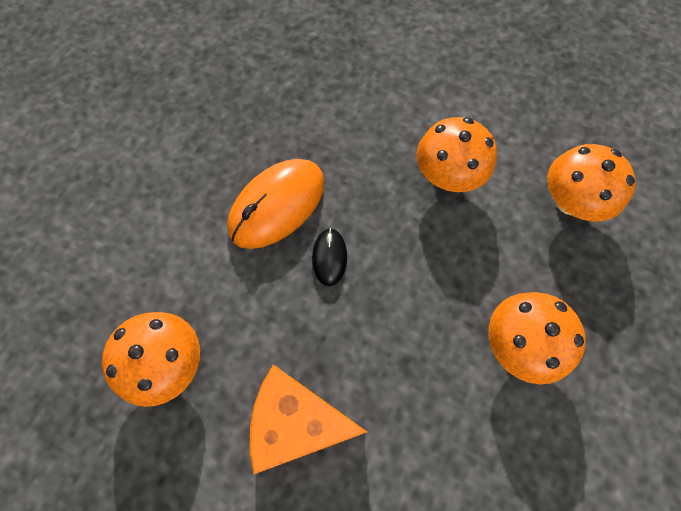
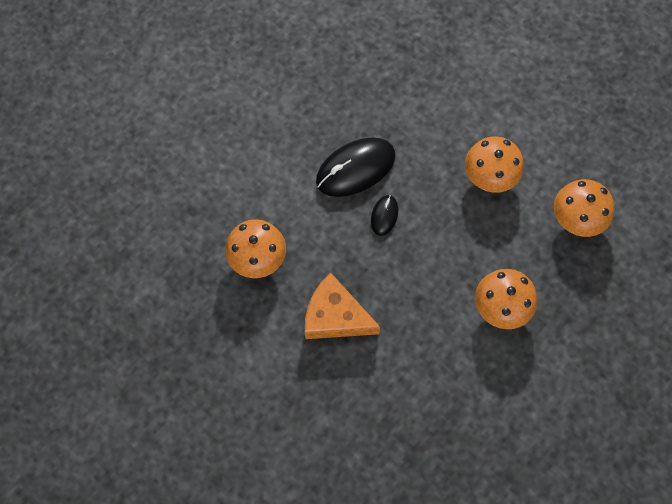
camera: 15 degrees right, 0 degrees up
(277, 205) = (355, 168): orange mouse -> black mouse

